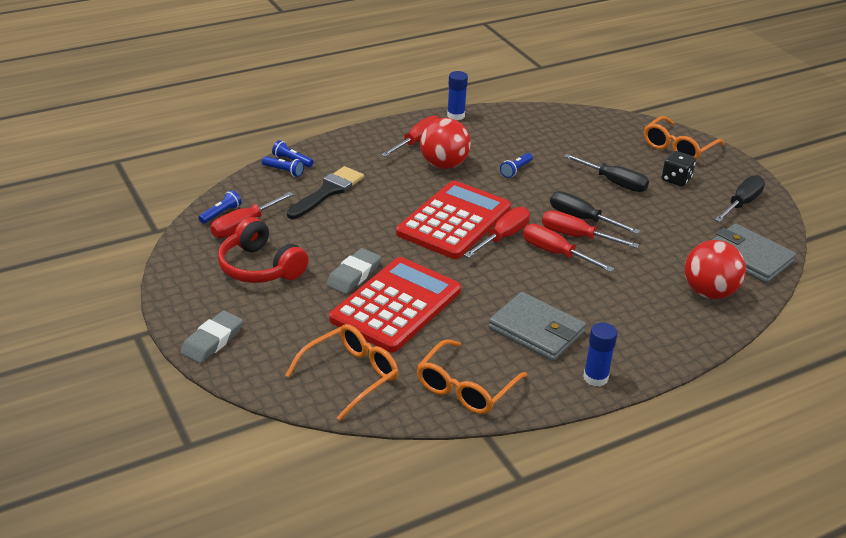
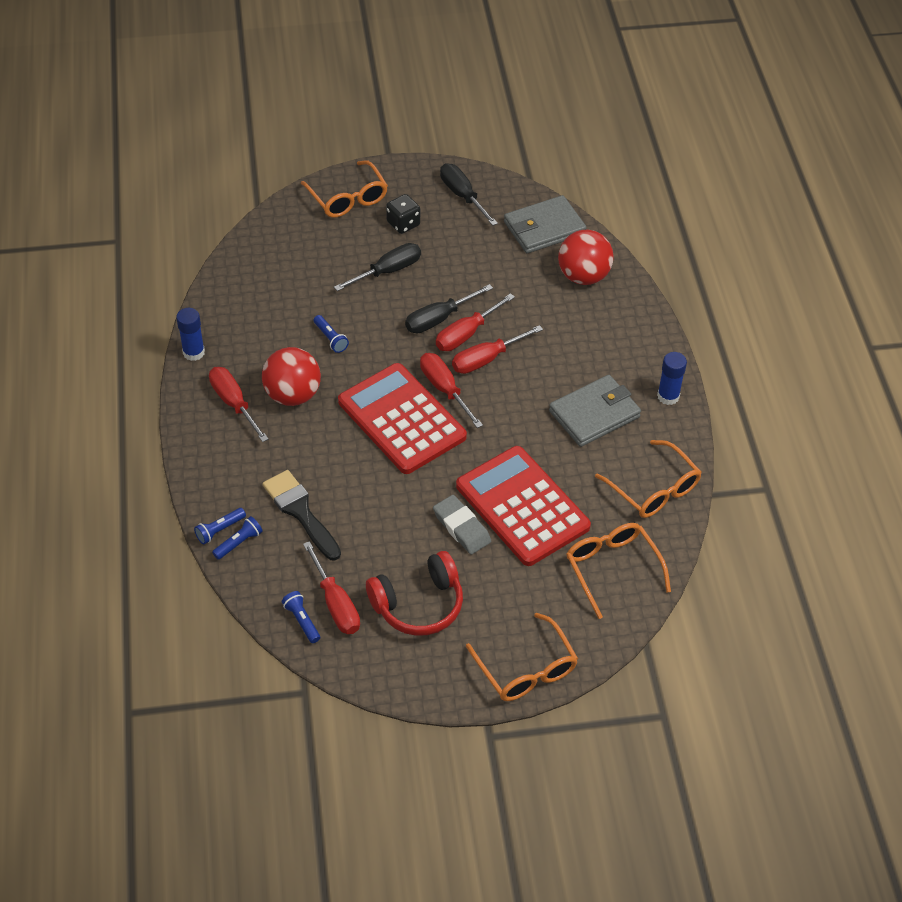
camera: 70 degrees left, 15 degrees up
(212, 341) = (526, 669): grey eraser -> orange glasses

